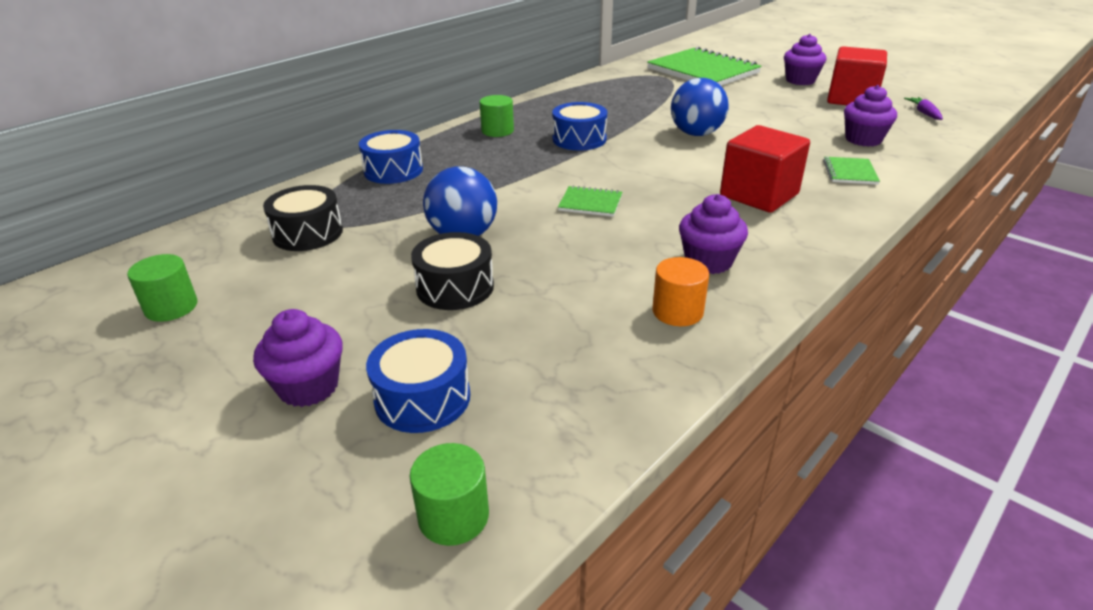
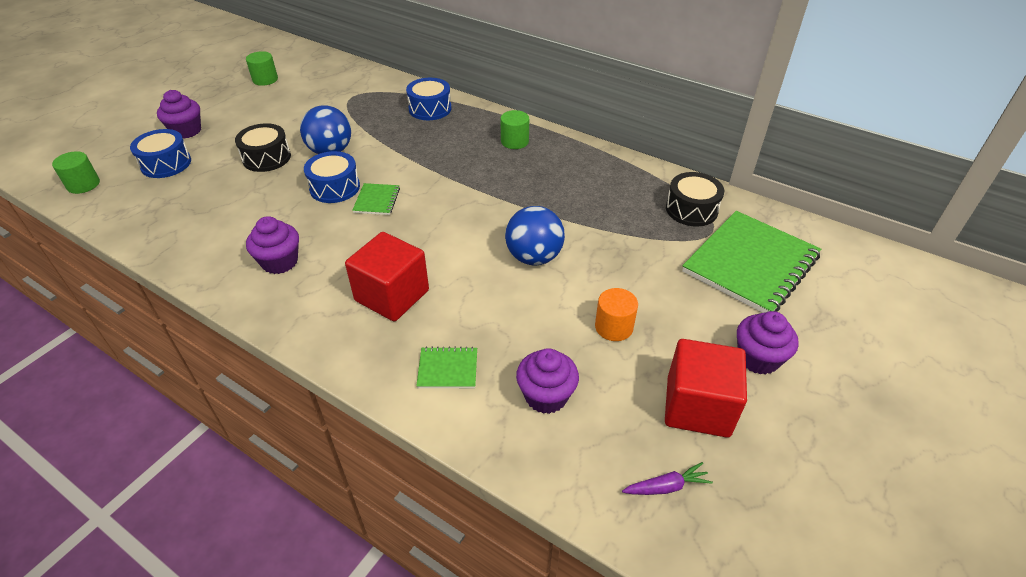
camera: 80 degrees right, 10 degrees up
(308, 233) = (338, 98): black drum -> black drum (691, 209)
(579, 139) = (504, 185): blue drum -> blue drum (334, 187)
(677, 311) = (218, 247): orange cylinder -> orange cylinder (614, 327)

